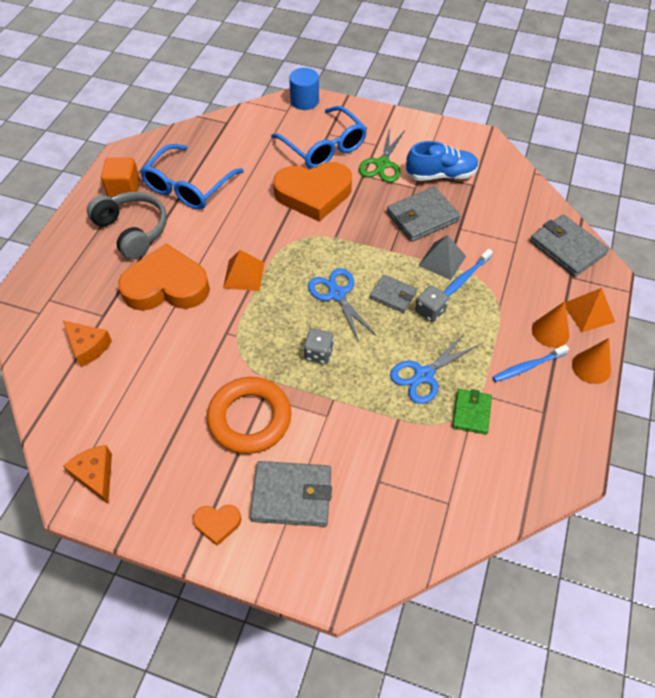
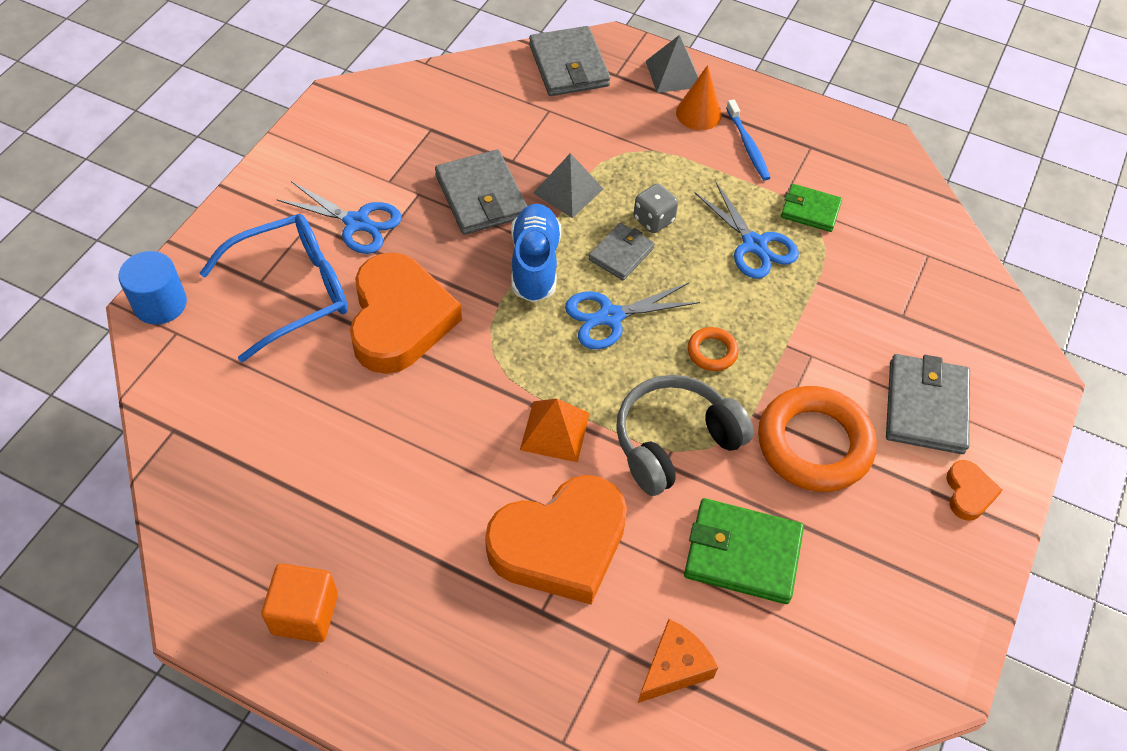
camera: 85 degrees left, 0 degrees up
(95, 475) = (906, 648): orange cheese -> none
(133, 230) = (420, 598): grey headphones -> grey headphones (674, 442)
(163, 378) = (742, 553): none -> green wallet
(166, 286) = (560, 544): orange heart -> orange heart turned 120 degrees counterclockwise
(188, 186) = (330, 502): blue glasses -> none
(318, 353) = (712, 352): grey dice -> orange ring
(382, 164) = (357, 223): green scissors -> blue scissors
(441, 175) = (401, 159): blue shoe -> blue shoe (535, 264)
(465, 277) = (602, 173): blue toothbrush -> none
(567, 248) = (568, 65): grey wallet -> grey wallet turned 75 degrees counterclockwise
(588, 312) = (673, 74): orange pyramid -> grey pyramid
(591, 367) = (752, 92): orange cone -> none

